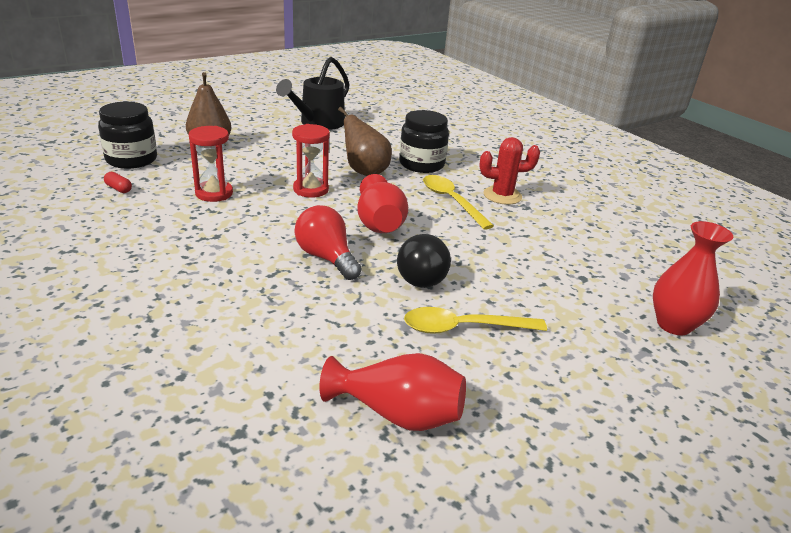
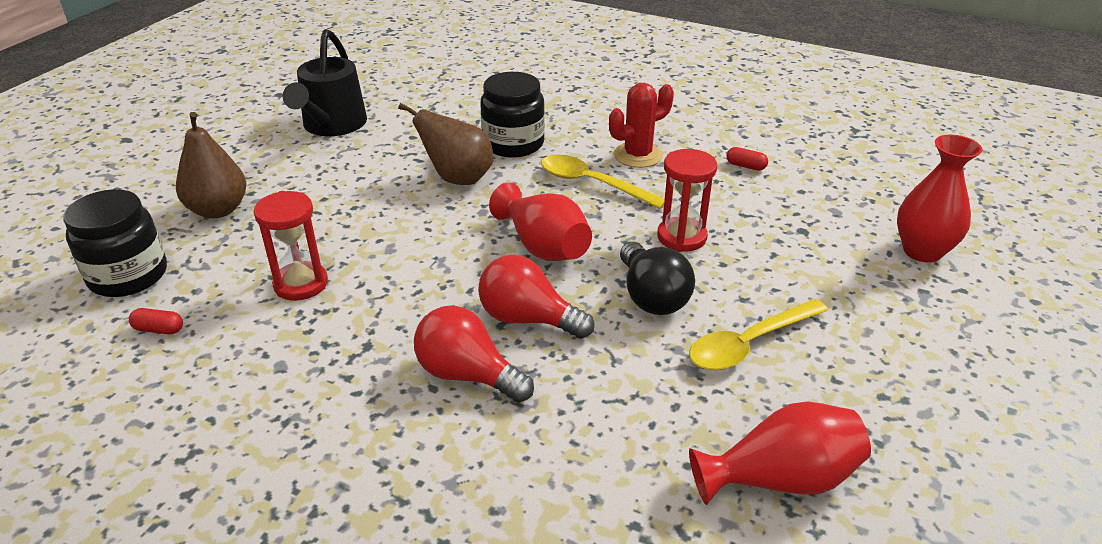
camera: 25 degrees left, 5 degrees up
(257, 272) = (468, 375): none -> red light bulb
(311, 189) = (418, 230): red hourglass -> red hourglass (681, 237)
(579, 226) = (745, 166): none -> red capsule

